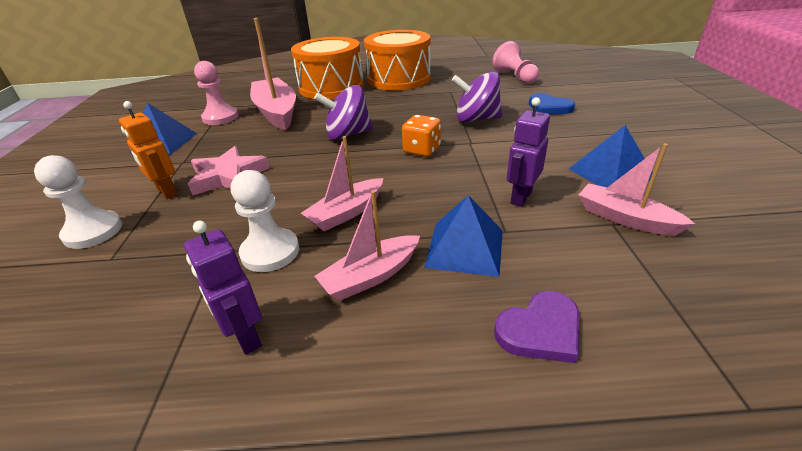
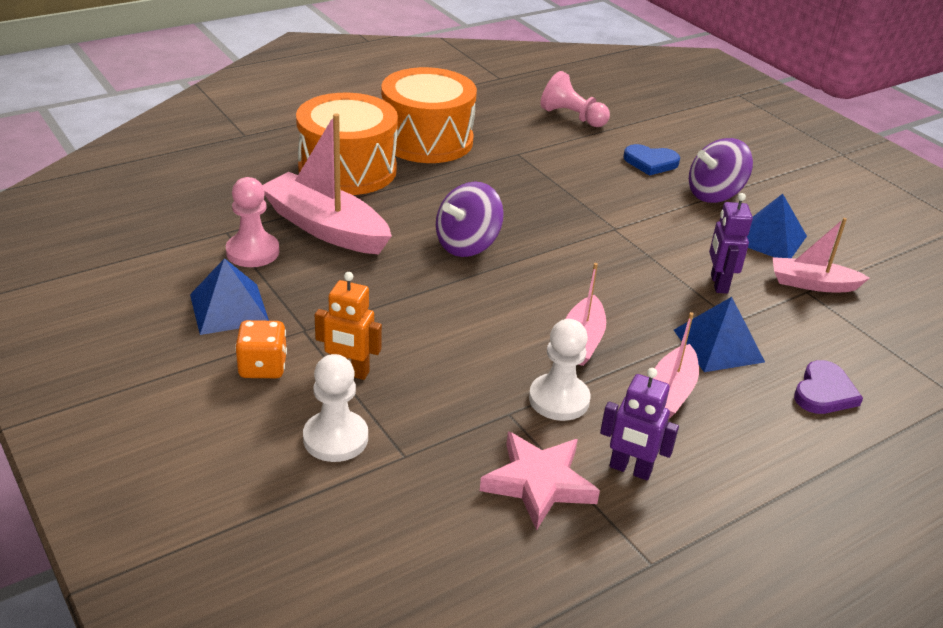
camera: 35 degrees left, 0 degrees up
(228, 176) = (396, 333): pink star -> pink star (538, 483)
(422, 150) = (575, 249): orange dice -> orange dice (263, 367)
(476, 119) = (590, 193): purple spinning top -> purple spinning top (714, 194)

